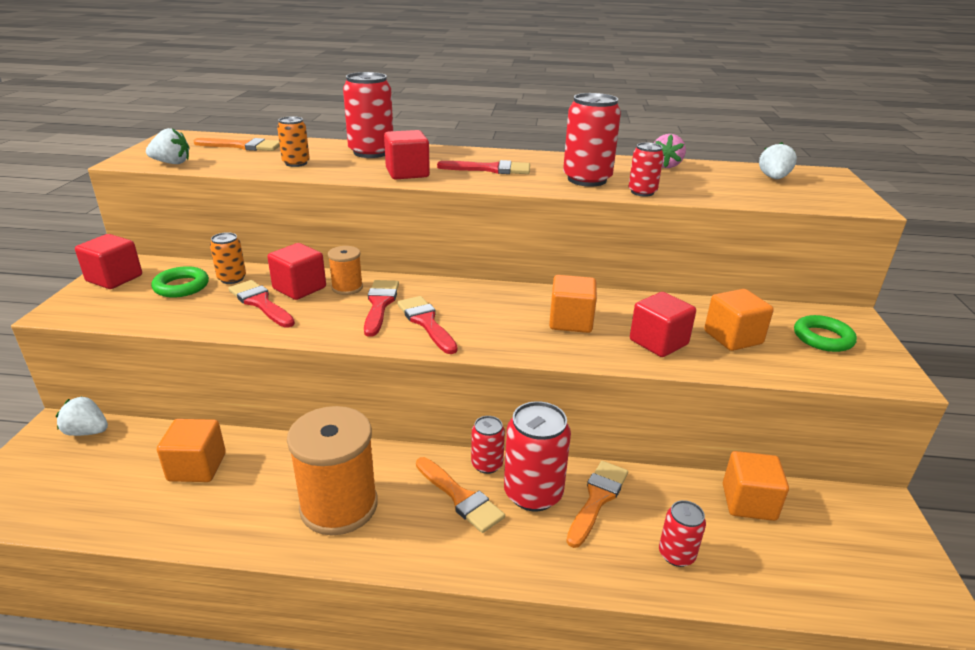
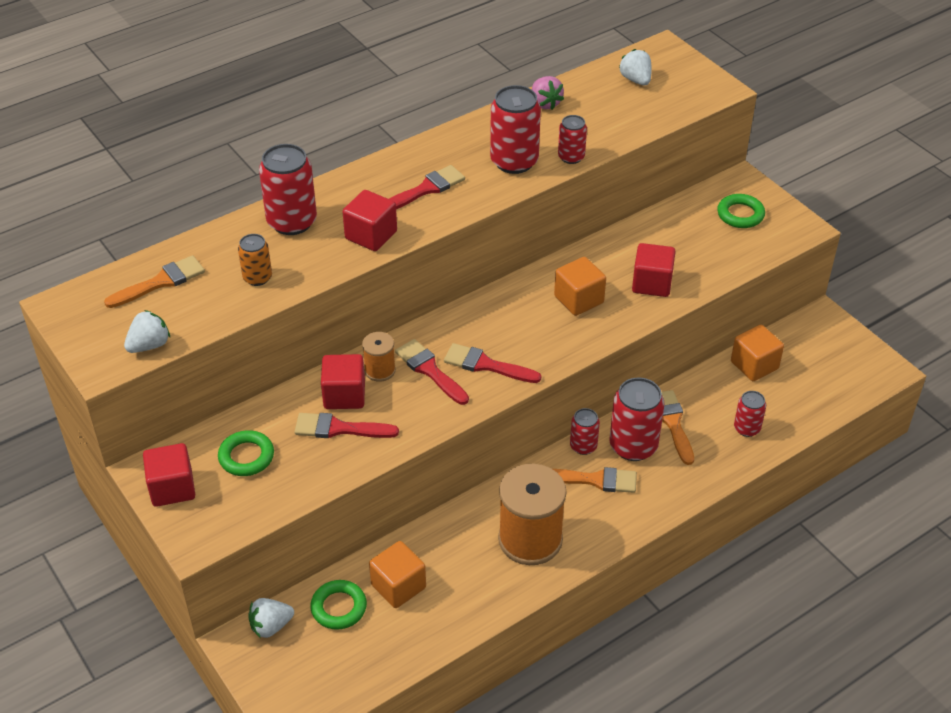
camera: 40 degrees left, 15 degrees up
(140, 451) = (339, 607): none -> green ring
(232, 278) = (273, 422): orange can -> none
(733, 337) = (690, 249): orange cube -> none

